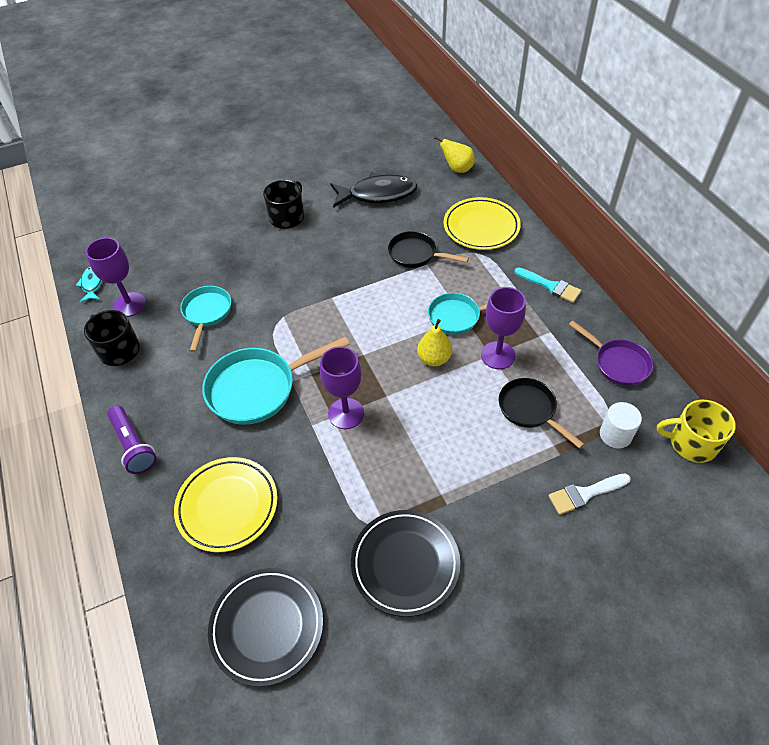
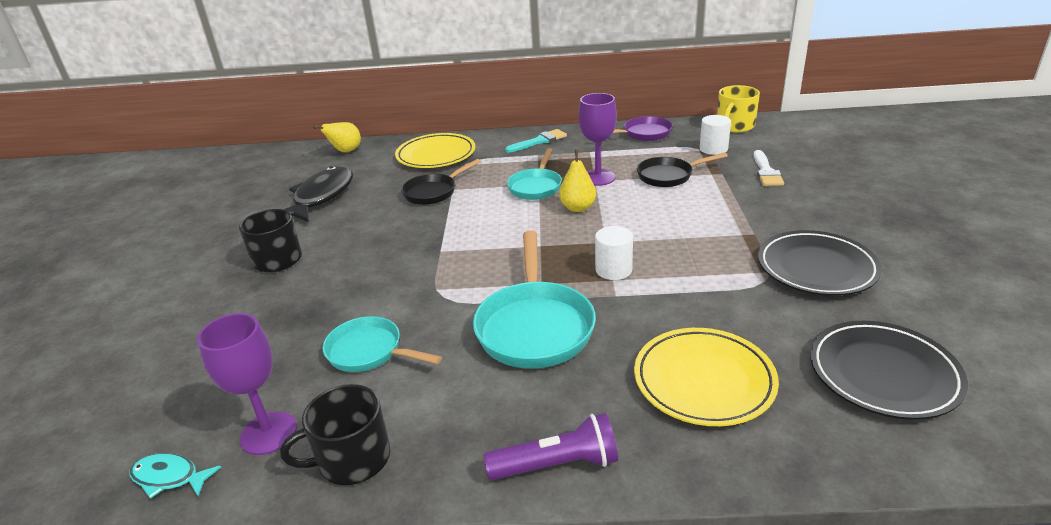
camera: 65 degrees left, 20 degrees down
(346, 413) = (613, 270): purple goblet -> white cylinder

